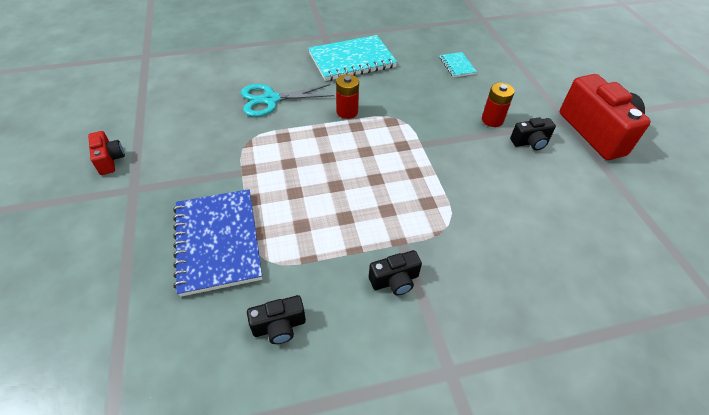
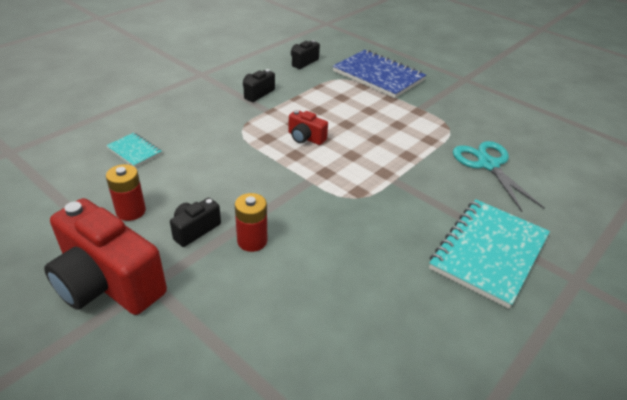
camera: 145 degrees right, 10 degrees down
(110, 160) = (507, 85): red camera -> red camera (305, 138)
(271, 100) = (488, 165): turquoise scissors -> turquoise scissors turned 60 degrees counterclockwise
(347, 112) = (409, 183): red battery -> red battery (131, 211)
(457, 66) = (354, 318): turquoise notebook -> turquoise notebook (134, 151)

